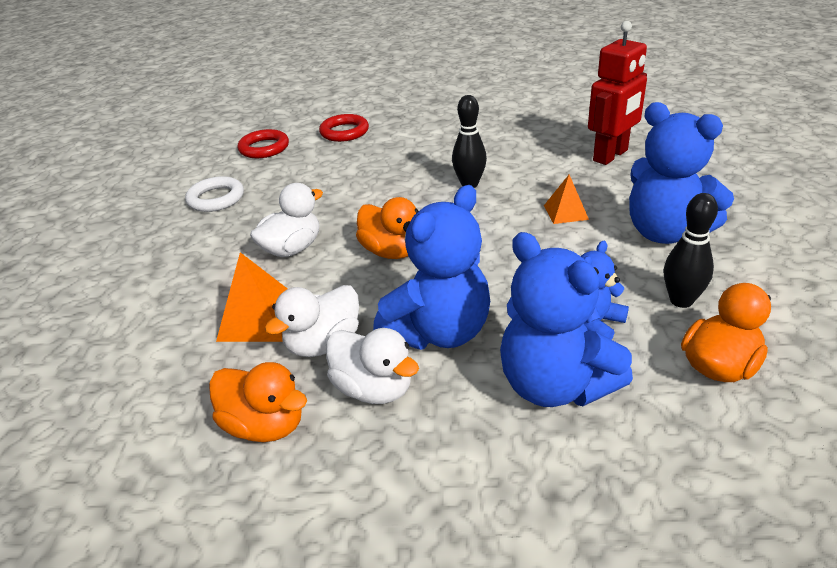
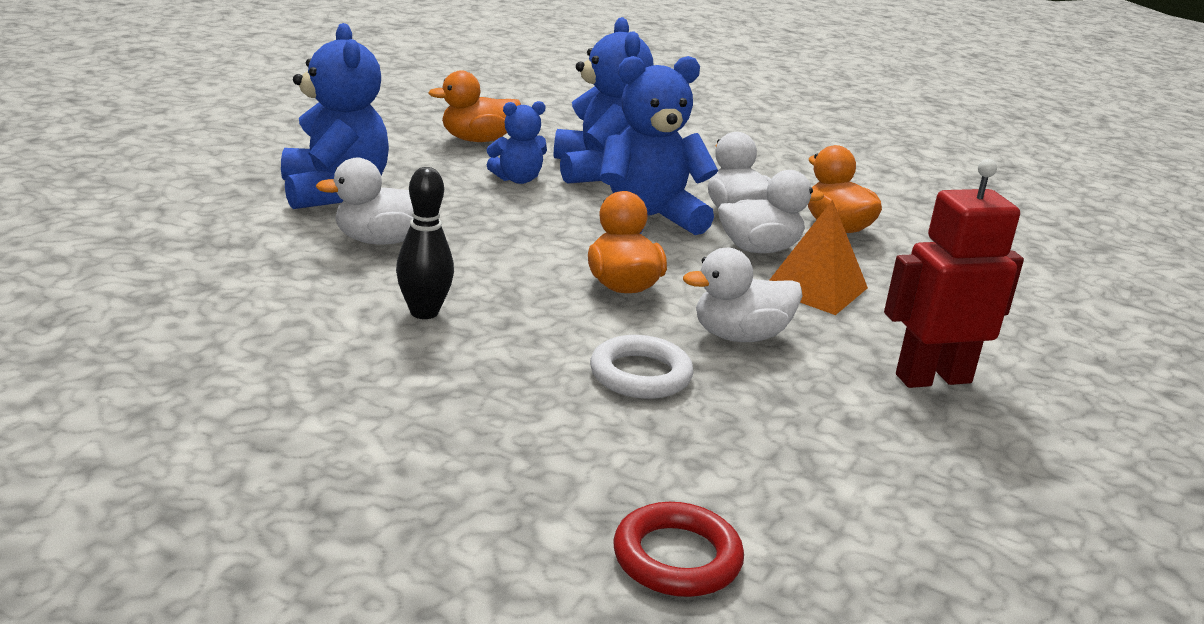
camera: 155 degrees left, 10 degrees down
(216, 198) = (826, 466): white ring -> white ring (640, 375)
(344, 132) = (473, 516): red ring -> none
(566, 212) = (381, 240): orange pyramid -> white duck
(611, 156) = (191, 264): red robot -> red robot (932, 378)
(681, 300) = (429, 164): black bowling pin -> none

